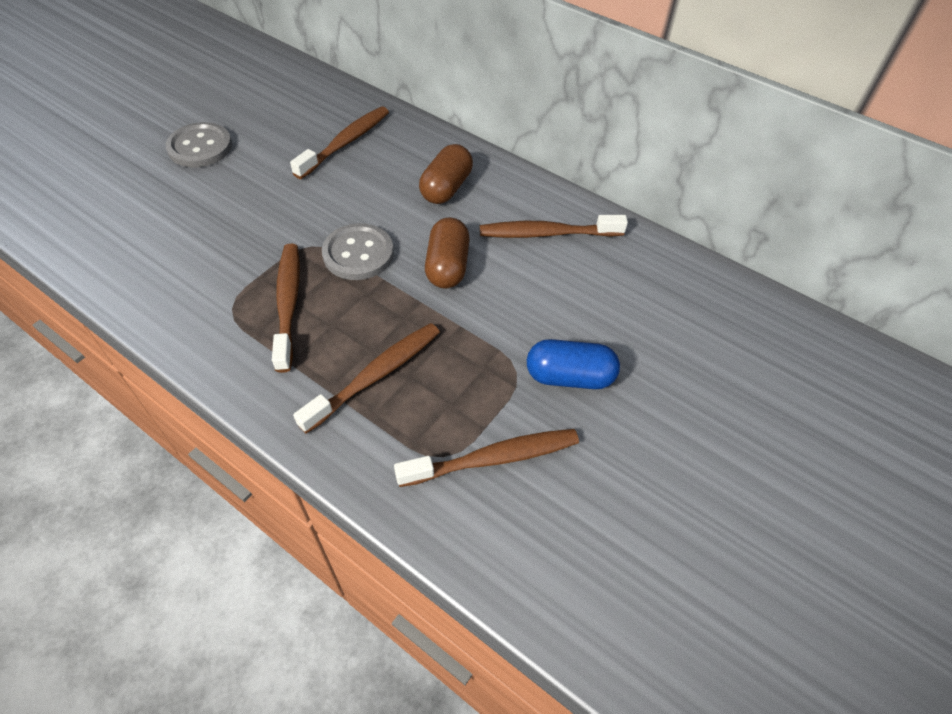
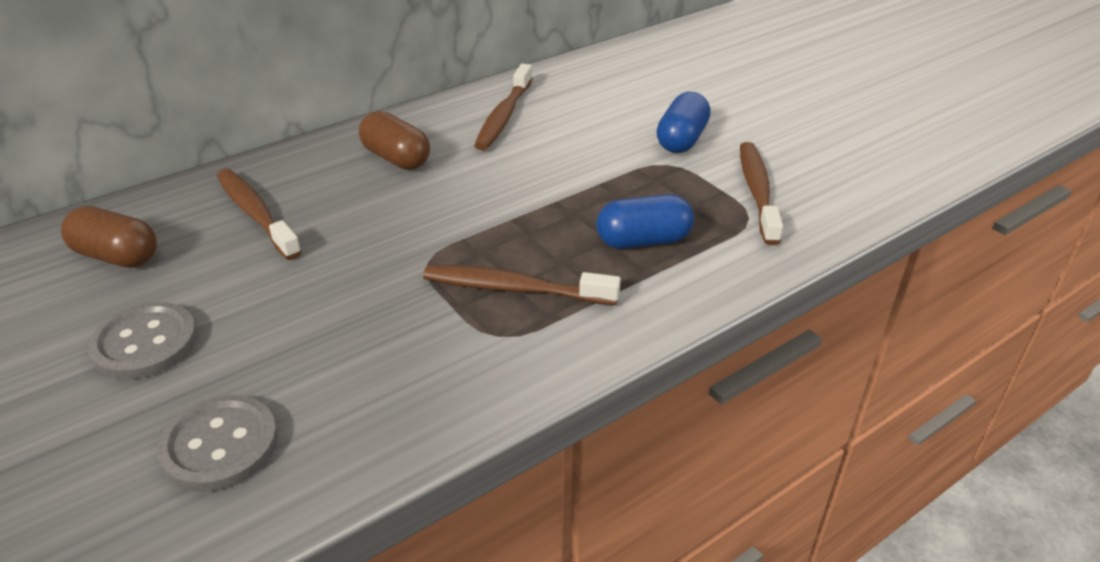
camera: 70 degrees left, 15 degrees down
(358, 254) = (463, 229): grey button -> grey button (220, 445)
(376, 375) = (643, 241): brown toothbrush -> blue capsule
(447, 266) = (515, 177): brown capsule -> brown capsule (117, 256)

